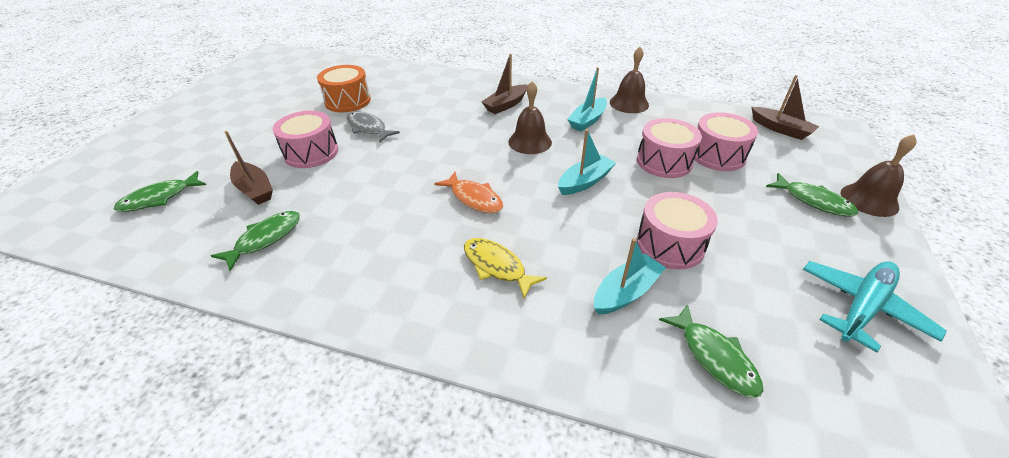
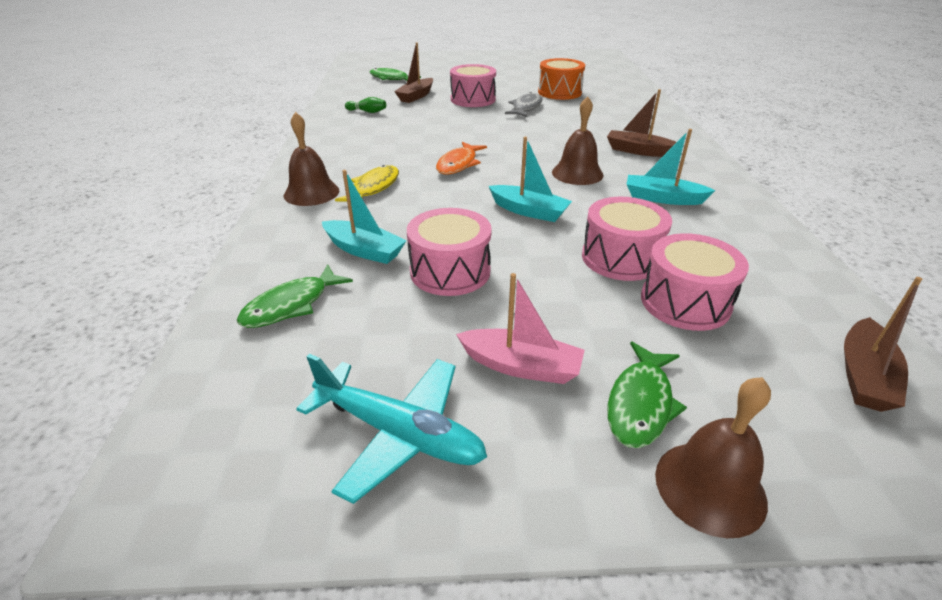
camera: 70 degrees right, 5 degrees down
(265, 239) = (367, 112): green fish -> green bowling pin
(629, 103) = (748, 221): brown bell -> brown bell (311, 193)
(786, 236) = (521, 366): none -> pink boat

